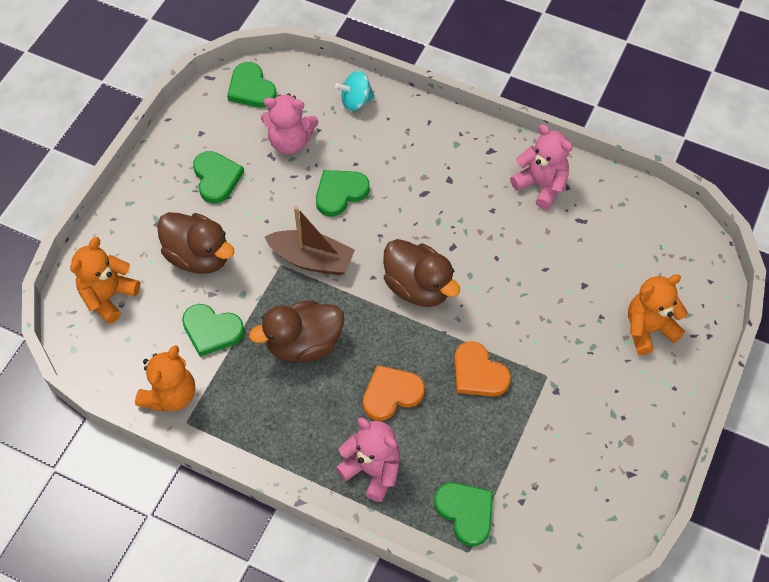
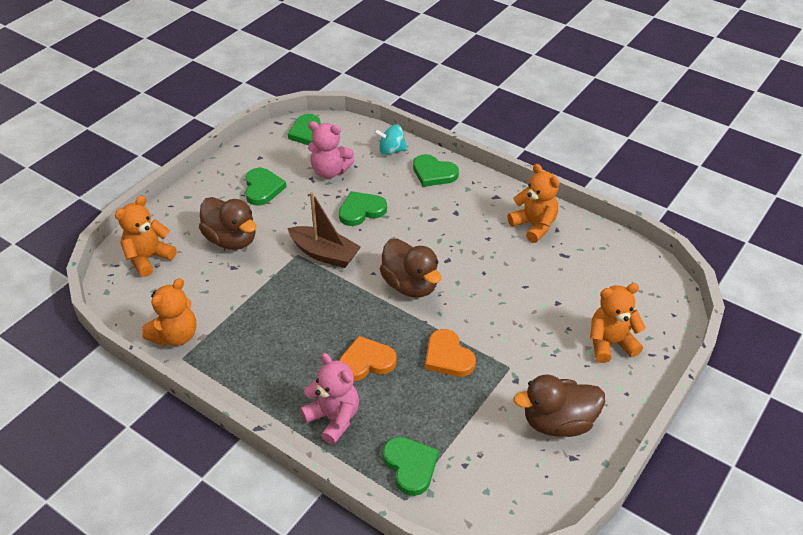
camera: 10 degrees right, 15 degrees down
(212, 331) = (225, 293): green heart -> green heart (434, 173)
(303, 344) = (300, 313): brown duck -> brown duck (558, 422)
(541, 185) = (534, 226): pink teddy bear -> orange teddy bear

